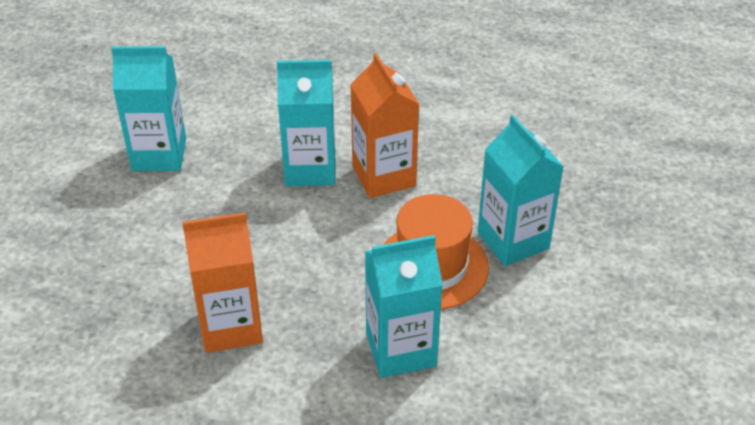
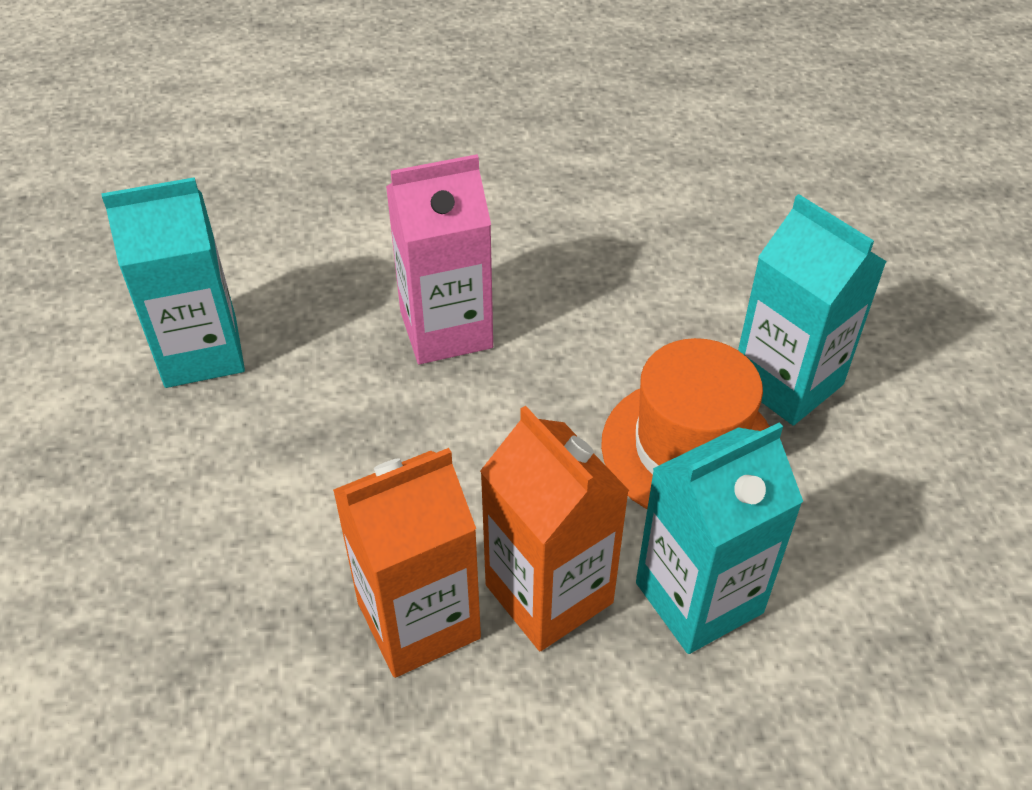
camera: 15 degrees left, 5 degrees up
(310, 169) = (446, 329): turquoise carton -> pink carton
(384, 176) = (560, 320): orange carton -> orange carton (549, 594)

